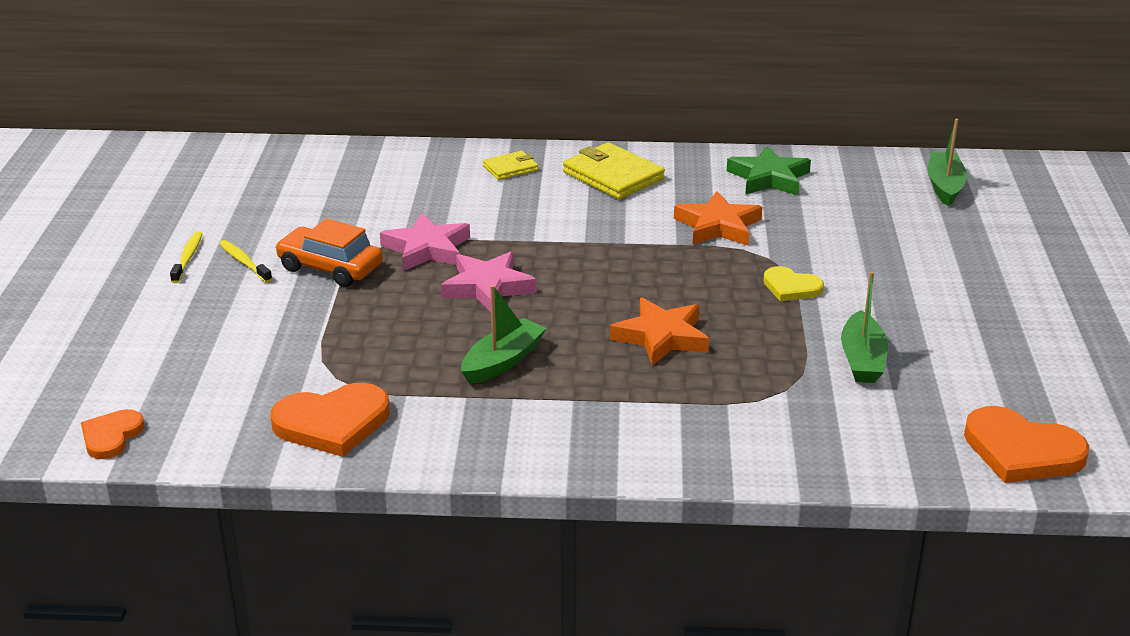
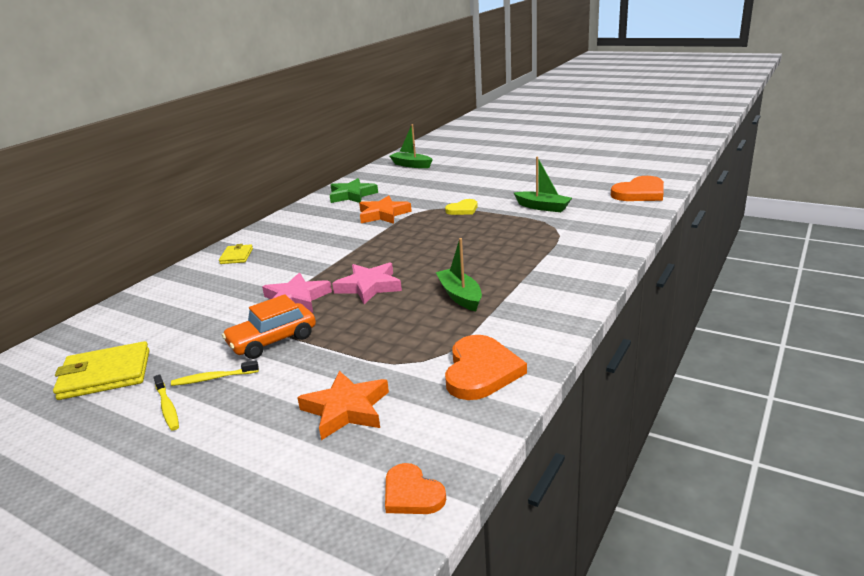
camera: 60 degrees left, 5 degrees down
(187, 258) = (167, 407): yellow toothbrush -> yellow toothbrush turned 150 degrees counterclockwise
(613, 176) = (292, 230): yellow wallet -> yellow wallet (105, 375)
(661, 337) = (478, 247): orange star -> orange star (346, 409)

